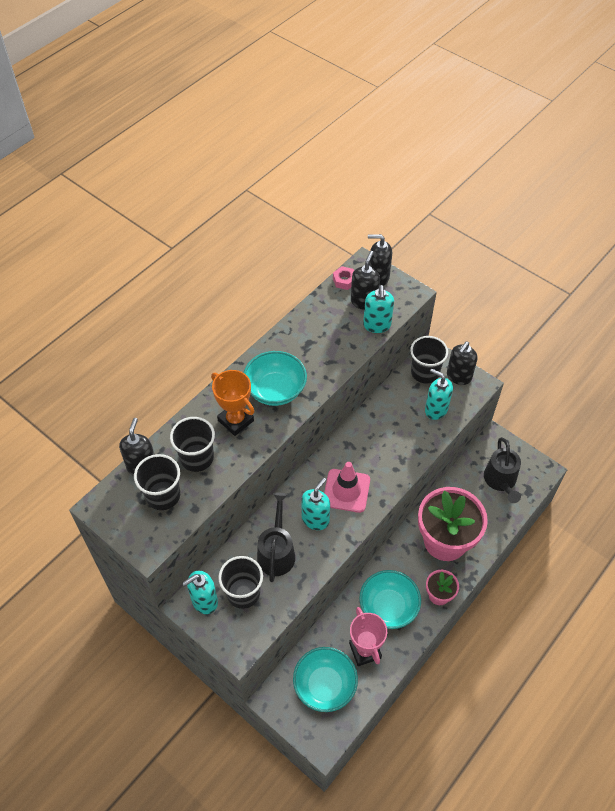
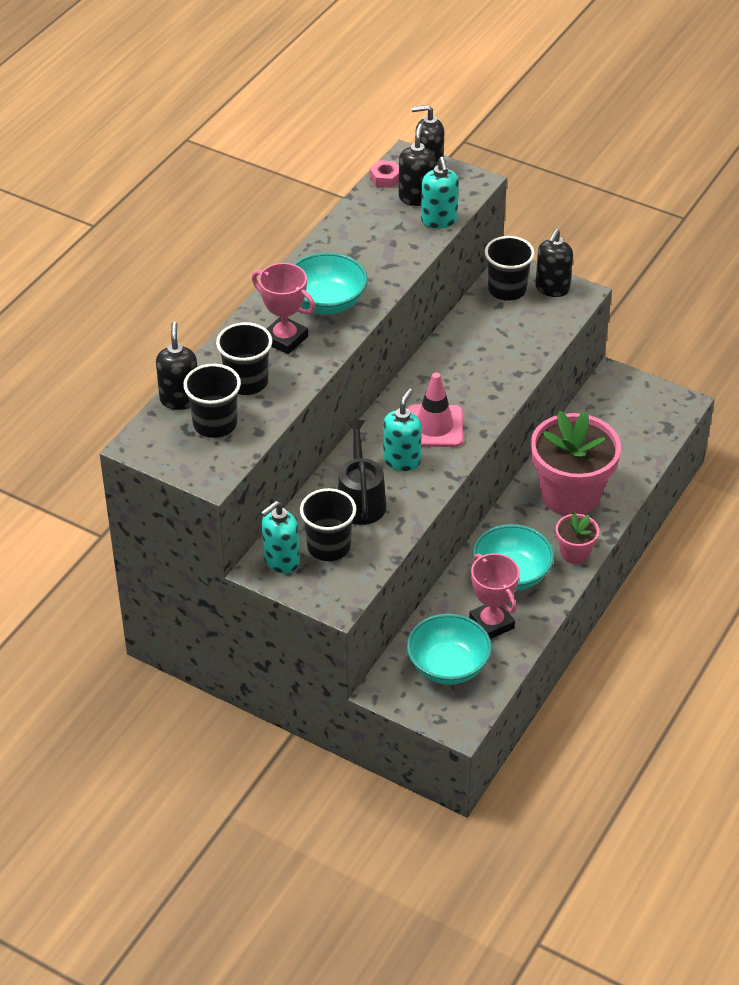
camera: 10 degrees left, 10 degrees down
(235, 420) = (285, 339): orange trophy -> pink trophy
(436, 409) = (530, 327): turquoise soap dispenser -> none
(501, 481) = (630, 421): black watering can -> none

